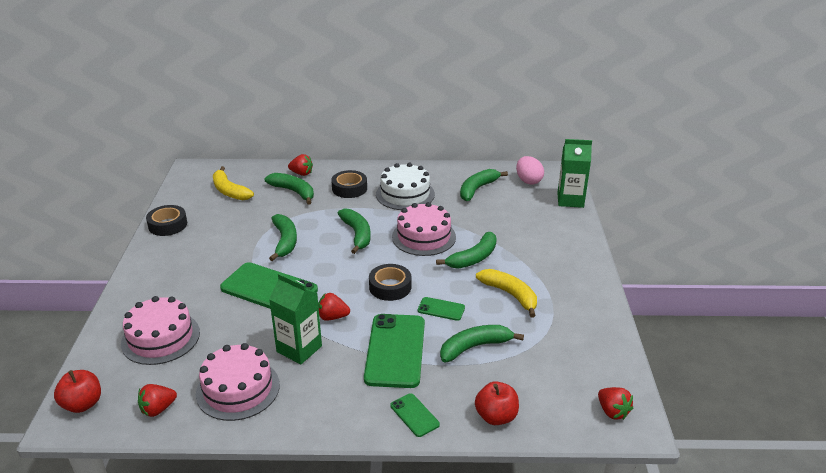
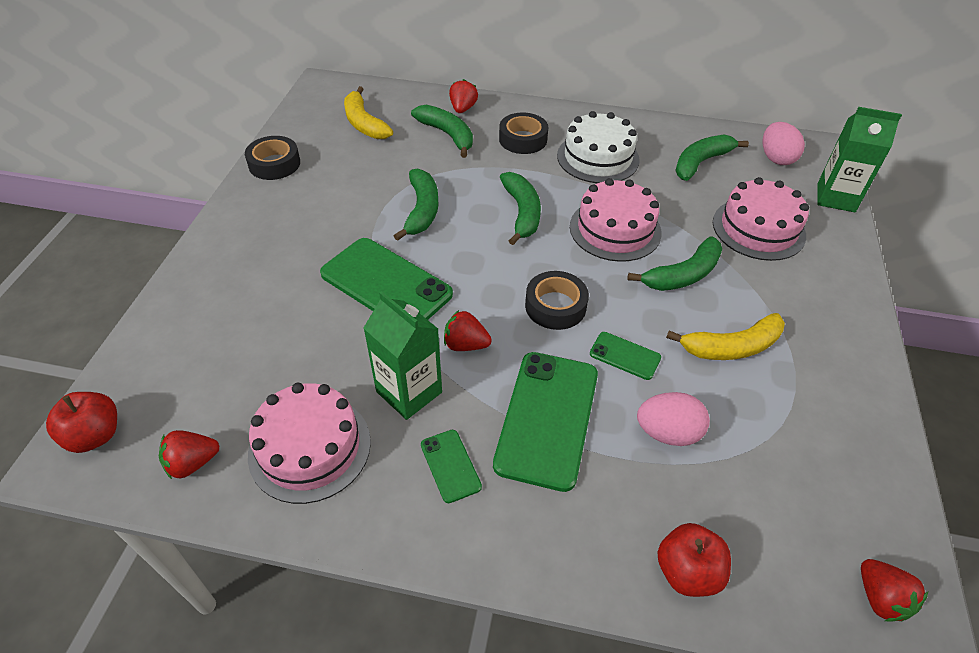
camera: 10 degrees right, 15 degrees up
(160, 338) = (224, 341): pink cake -> pink cake (758, 228)
(301, 173) = (463, 108): red strawberry -> red strawberry turned 105 degrees counterclockwise
(414, 415) = (559, 544): green phone -> green phone (450, 465)
(475, 347) = (667, 433): green banana -> pink egg
(510, 295) = (731, 347): yellow banana -> yellow banana turned 105 degrees clockwise

